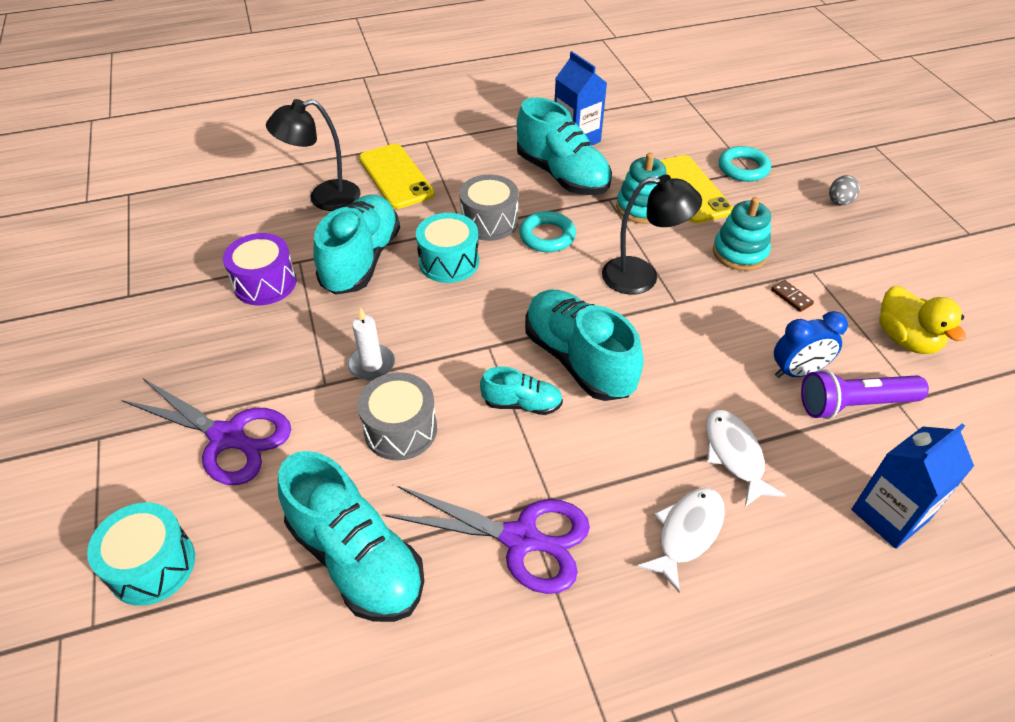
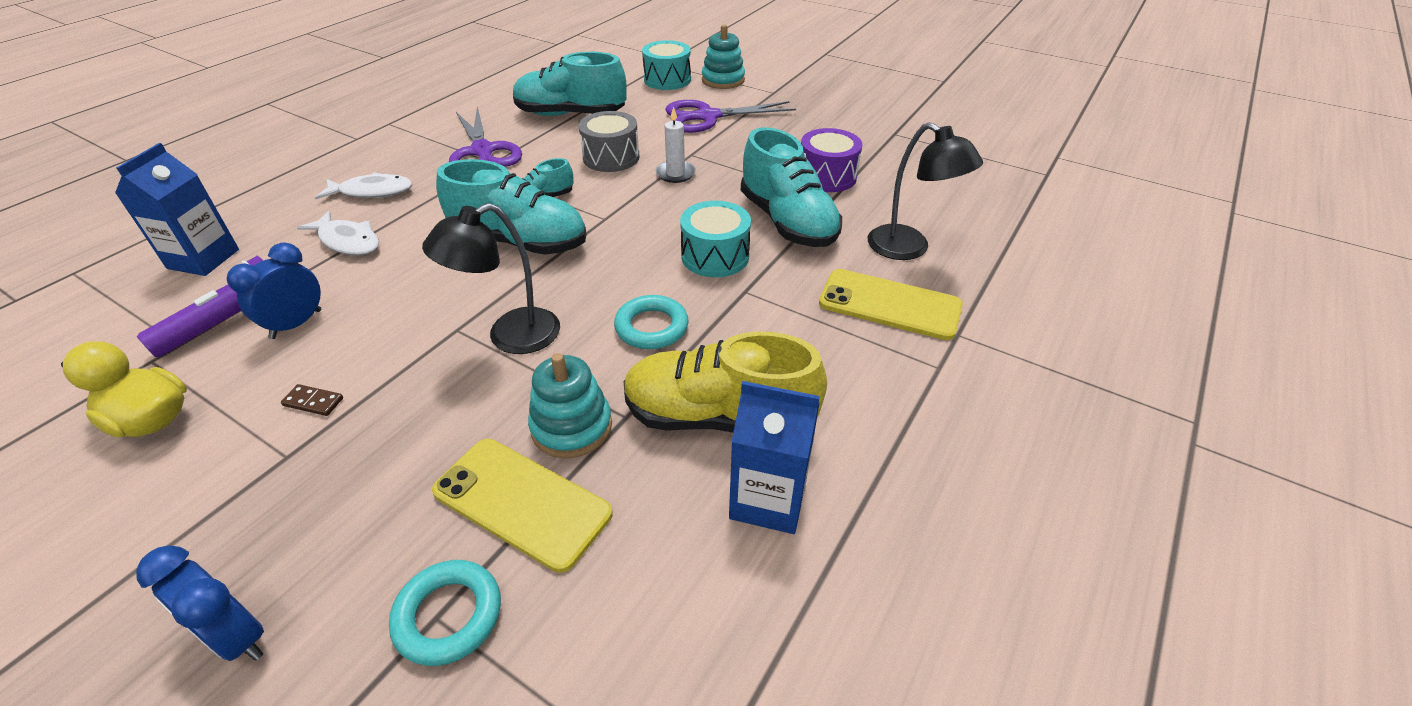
camera: 140 degrees right, 5 degrees down
(324, 198) = (909, 249): black lamp -> black lamp turned 105 degrees clockwise
(489, 222) = (728, 310): grey drum -> none
(522, 539) = (483, 151): purple scissors -> purple scissors turned 90 degrees counterclockwise
(562, 175) = (718, 417): turquoise shoe -> yellow shoe
(686, 533) = (372, 192): white fish -> white fish turned 90 degrees counterclockwise
(739, 253) = (400, 430): turquoise stacking toy -> turquoise stacking toy (723, 80)
(839, 202) = (237, 636): grey egg -> blue clock

